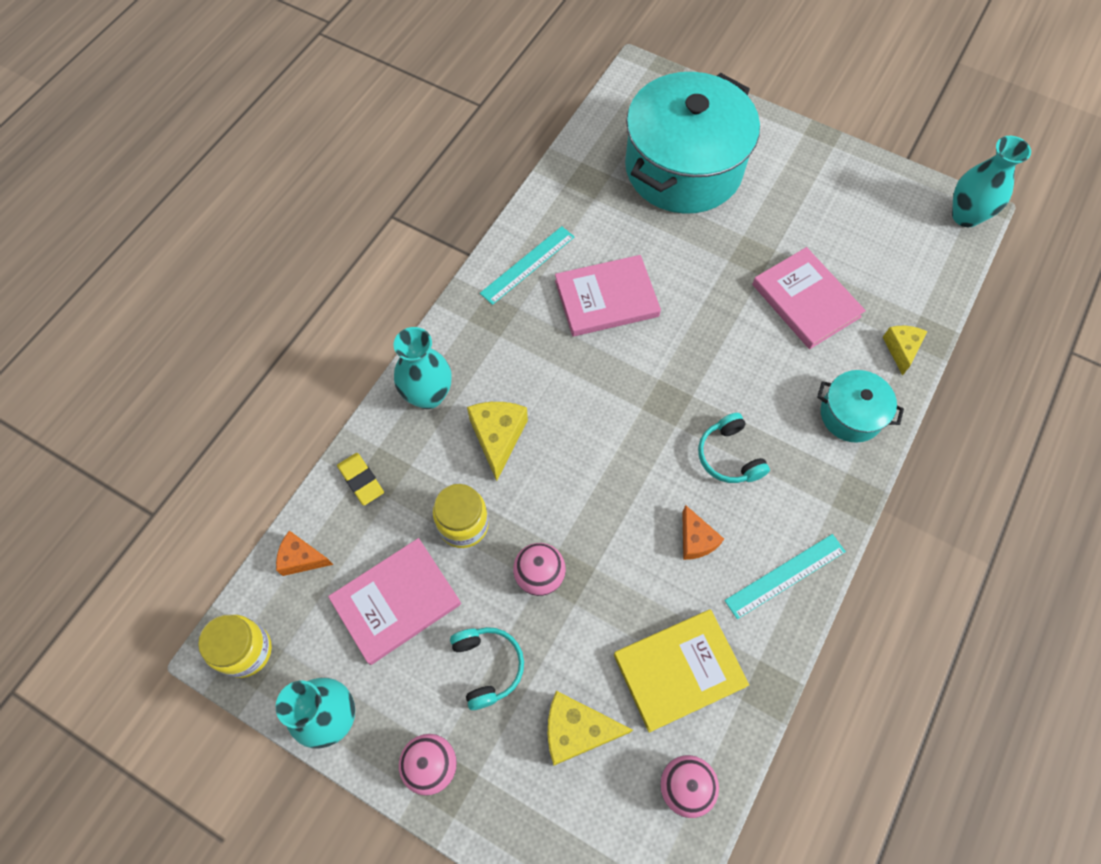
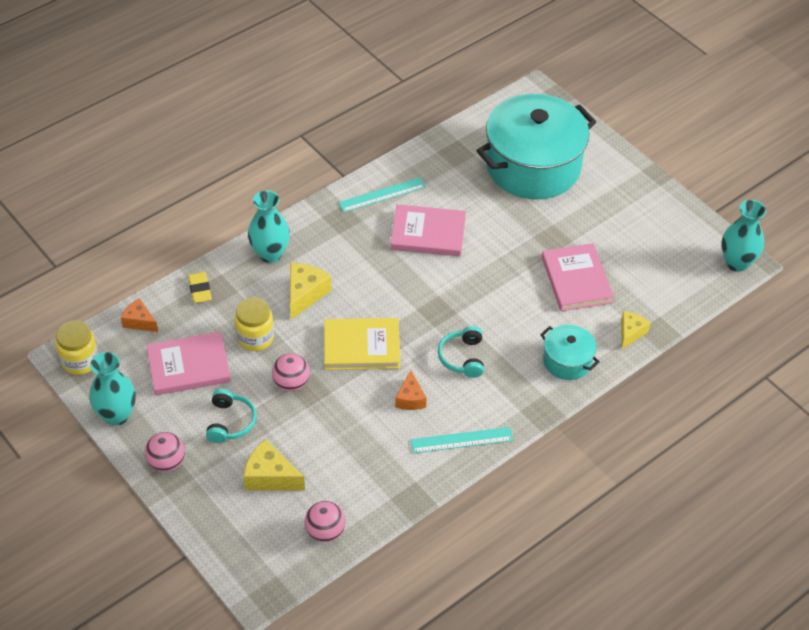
camera: 20 degrees right, 15 degrees down
(679, 670) = (357, 468): yellow book -> yellow book (361, 346)

